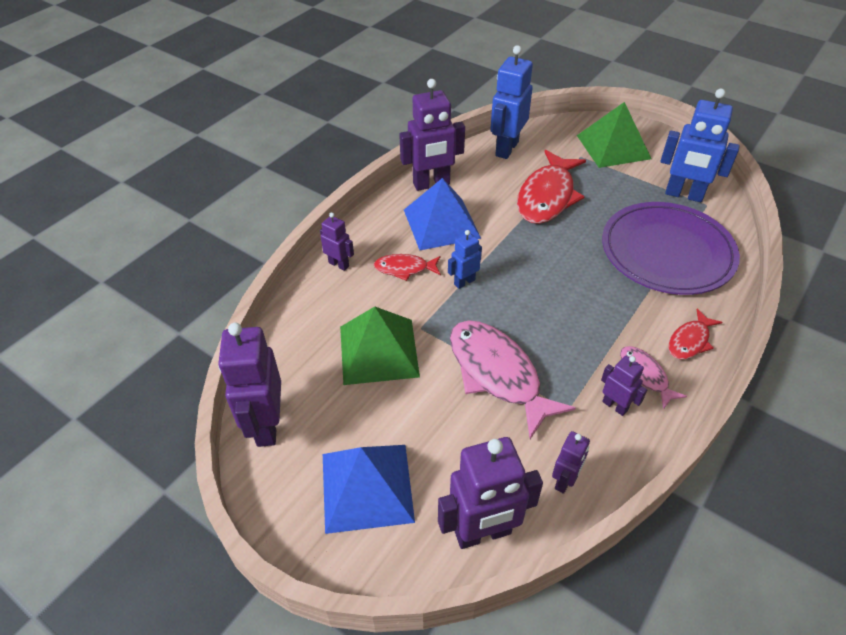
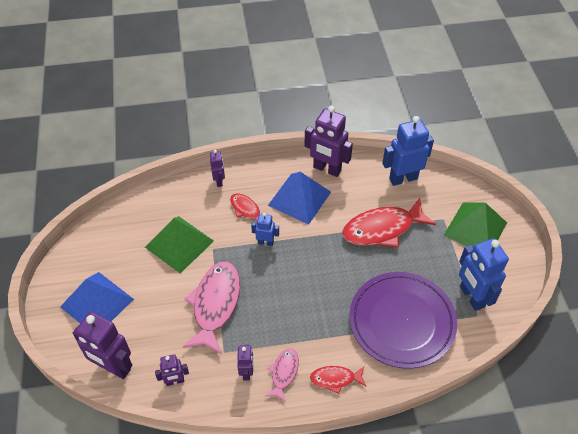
camera: 45 degrees right, 5 degrees up
(266, 425) = (94, 238): purple robot -> none

